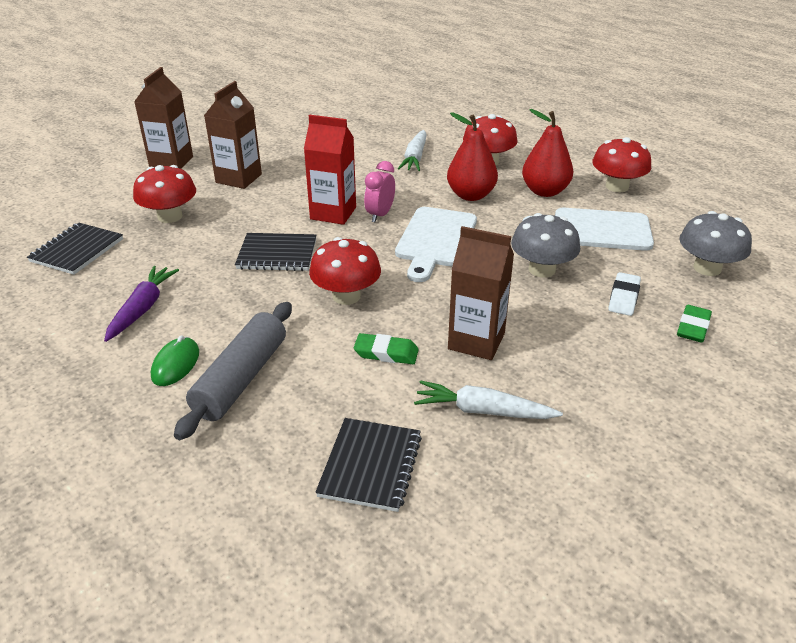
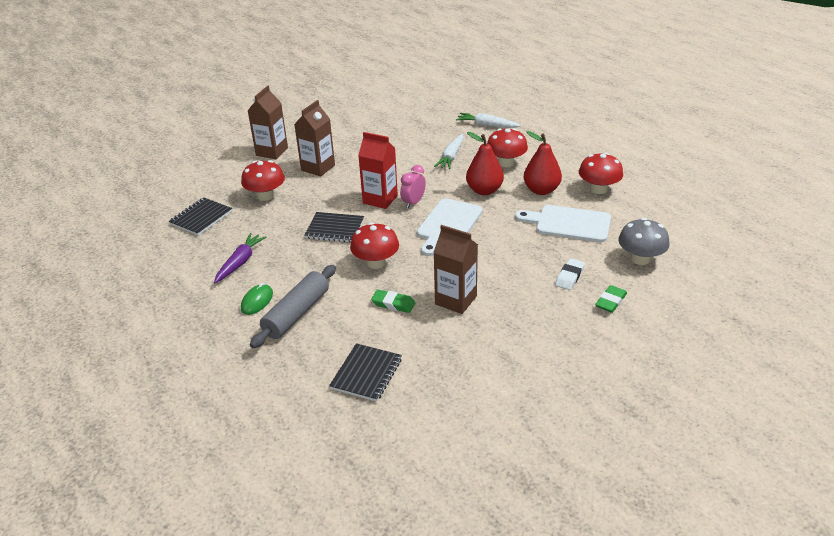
camera: 10 degrees right, 0 degrees up
(483, 411) = (446, 346): white carrot -> white carrot (486, 125)
(542, 269) = (518, 252): grey mushroom -> none

